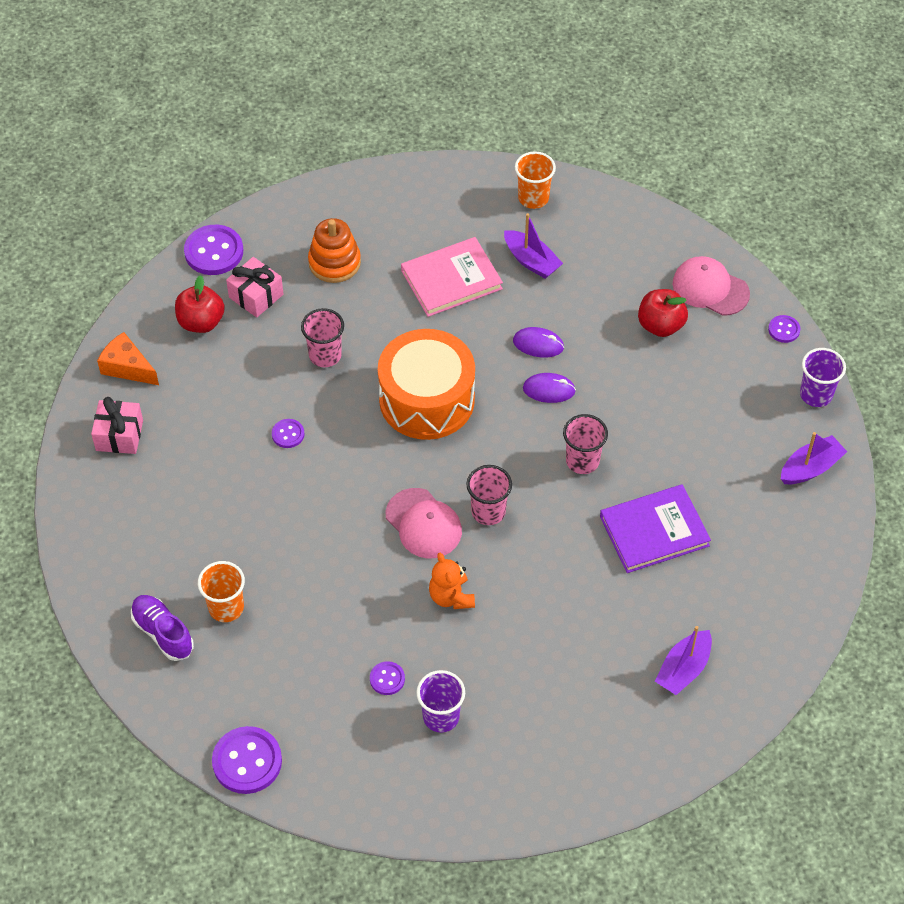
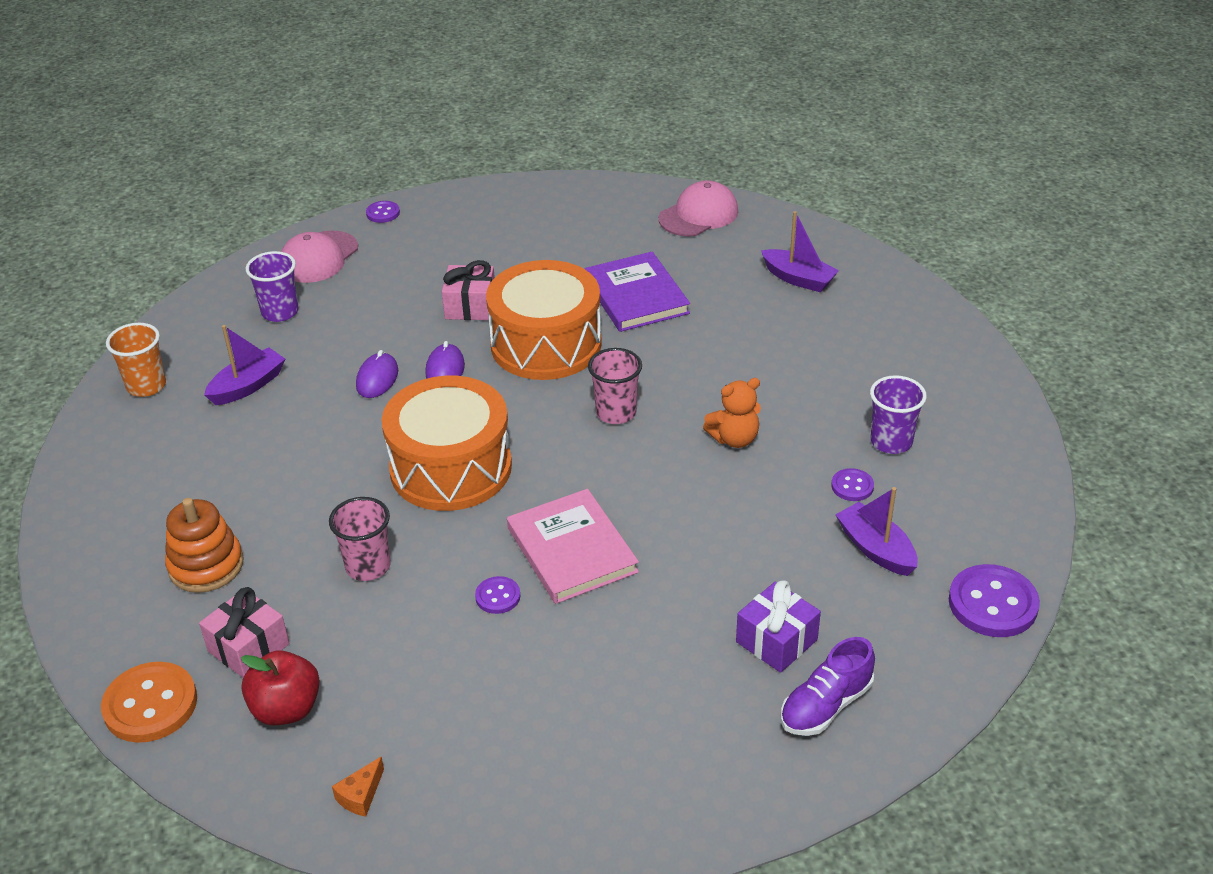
camera: 90 degrees left, 15 degrees down
(119, 435) = (491, 792): pink gift -> pink gift (470, 306)
(127, 367) = (360, 795): orange cheese -> orange cheese, size x0.59
(214, 252) = (150, 705): purple button -> orange button
(226, 608) = (776, 641): orange cup -> purple gift
(423, 524) = (635, 464): pink cap -> pink cap (698, 215)
(451, 280) = (262, 452): pink book -> pink book (572, 550)
(582, 461) = (546, 344): pink cup -> orange drum
(660, 325) = (364, 290): red apple -> none
(810, 468) = (556, 202): purple boat -> purple boat (876, 549)
(816, 394) = (467, 197): purple cup -> purple cup (280, 312)

